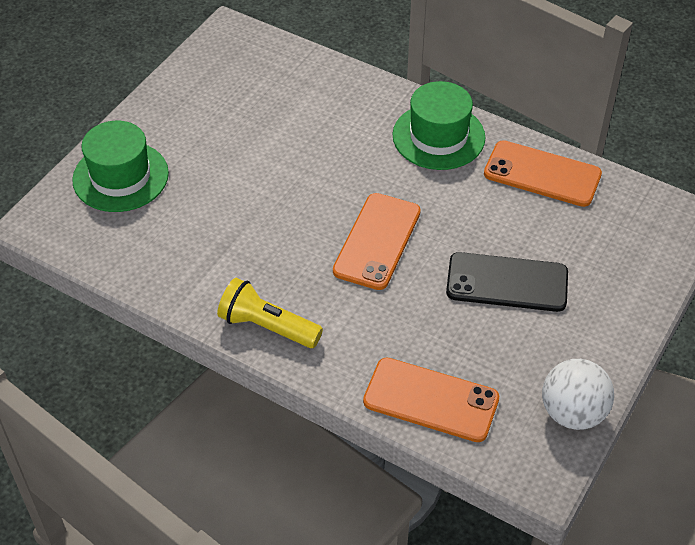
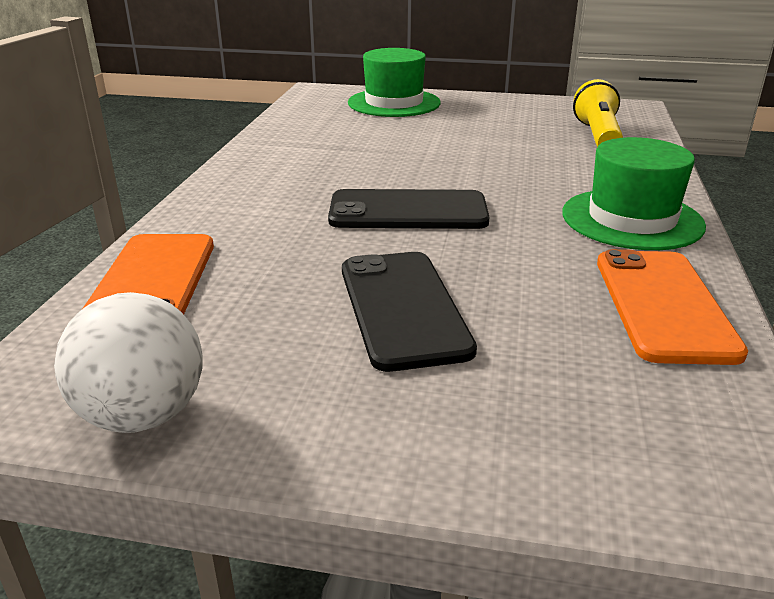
camera: 70 degrees right, 20 degrees down
(267, 326) = (241, 179): yellow flashlight -> yellow flashlight (598, 136)
(377, 241) = (408, 211): orange phone -> black phone

